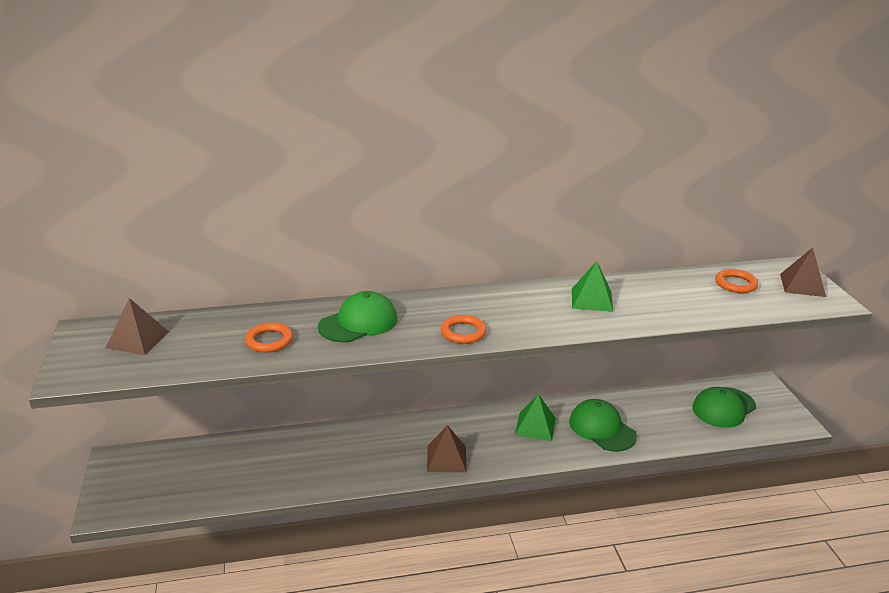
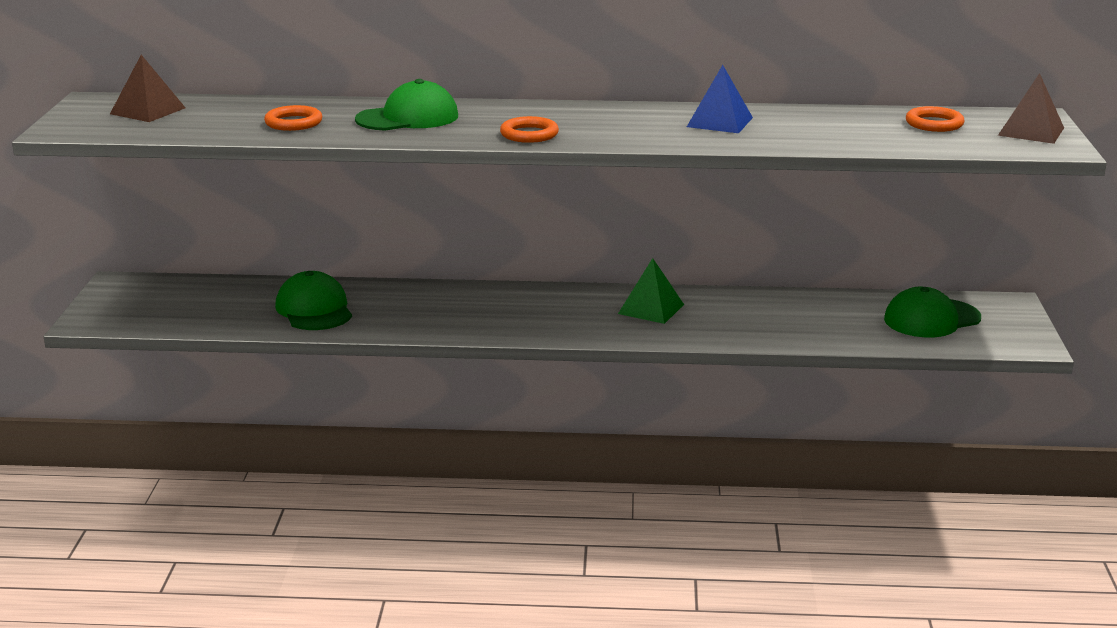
camera: 15 degrees right, 5 degrees down
(446, 458) = (515, 324): brown pyramid -> none
(592, 299) = (719, 122): green pyramid -> blue pyramid
(602, 428) = (741, 320): green cap -> green cap (314, 309)

